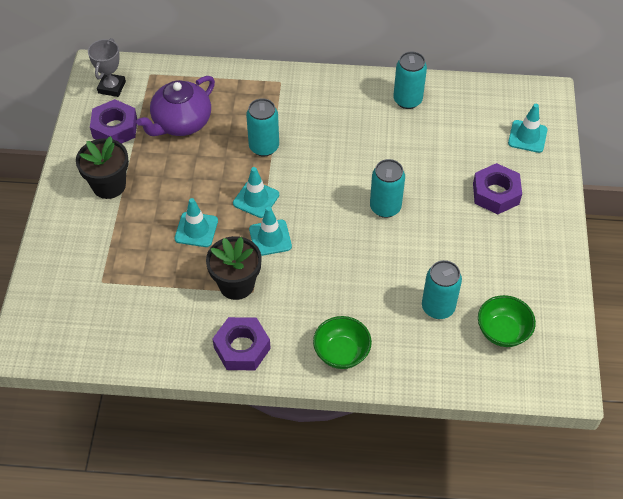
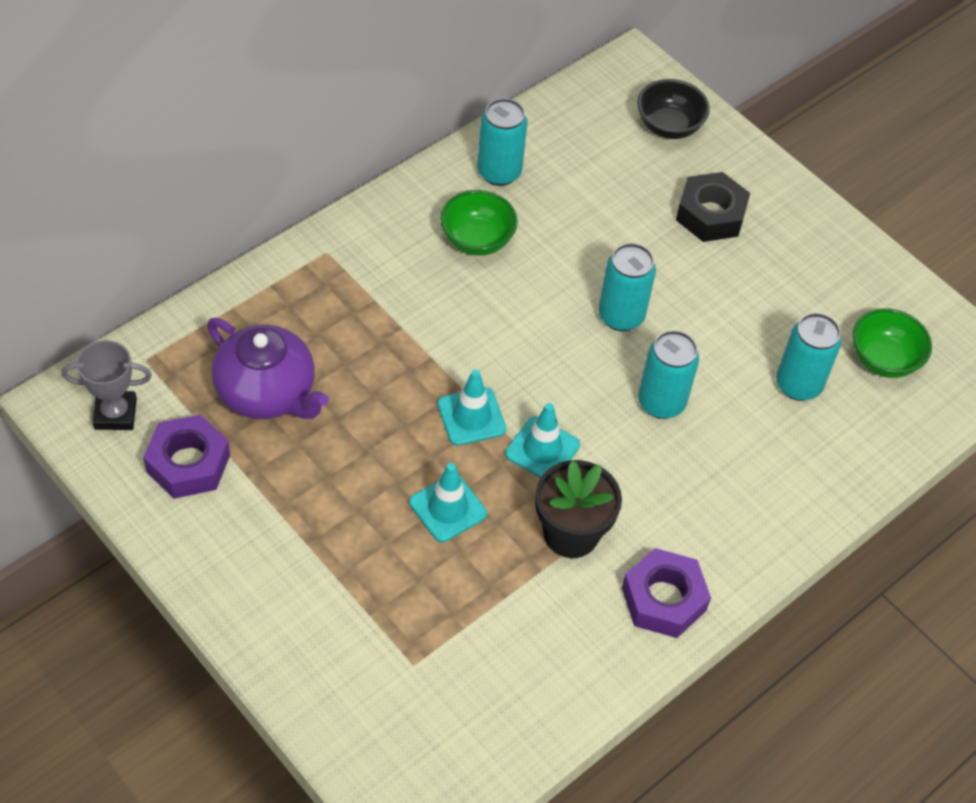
camera: 50 degrees left, 0 degrees up
(109, 185) = (273, 541): black flower pot -> none
(112, 87) = (115, 414): grey trophy -> grey trophy turned 60 degrees counterclockwise
(181, 123) = (267, 393): purple teapot -> purple teapot turned 45 degrees counterclockwise
(264, 147) = (405, 347): turquoise can -> turquoise can (661, 402)
(341, 353) = (766, 514): green bowl -> green bowl (477, 240)
(495, 193) = (710, 214): purple nut -> black nut
(527, 136) = (669, 126): turquoise traffic cone -> black bowl

